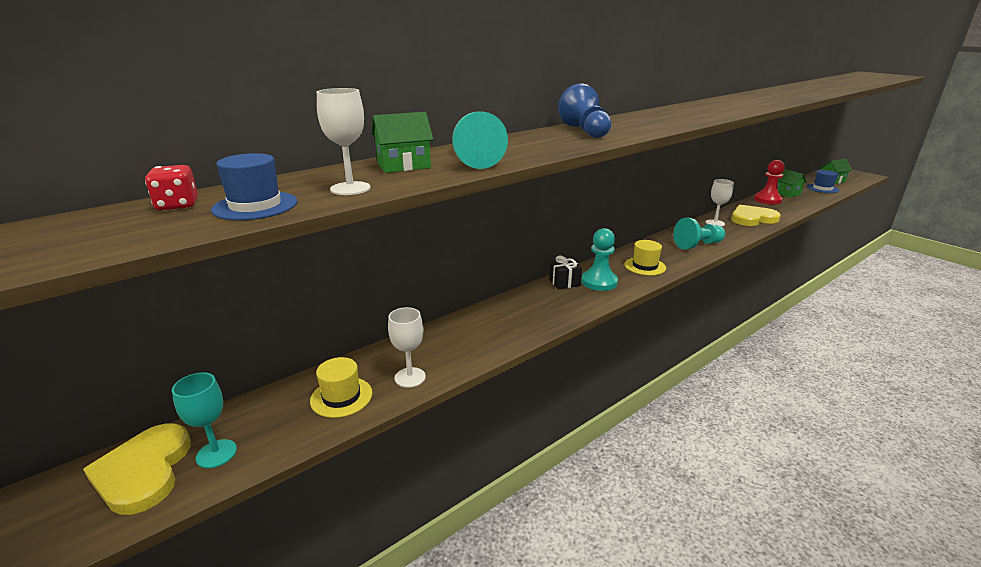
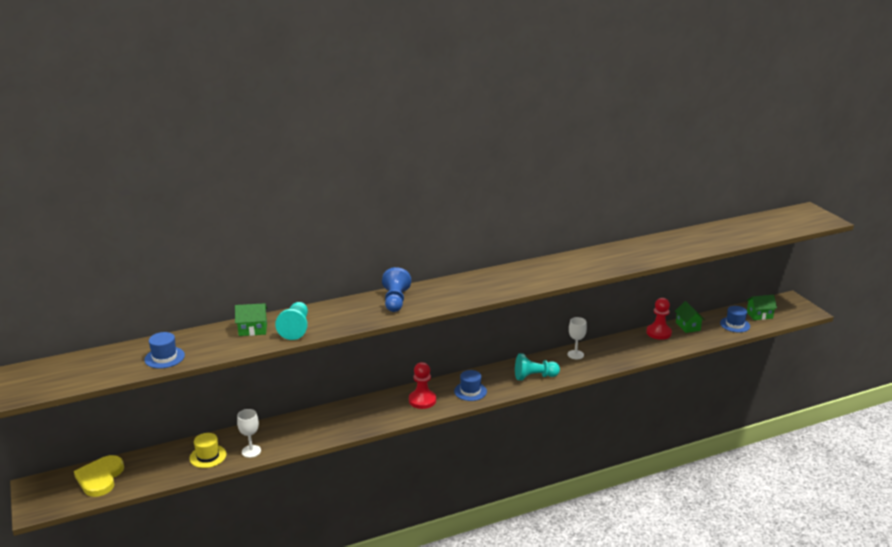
camera: 15 degrees right, 0 degrees up
(177, 205) = (131, 352): red dice -> none
(216, 453) = (135, 475): turquoise goblet -> none
(350, 188) = (214, 349): white goblet -> none
(564, 283) = (396, 397): black gift -> none
(599, 282) = (422, 400): turquoise pawn -> red pawn
(645, 266) = (470, 391): yellow hat -> blue hat
(752, 218) = (616, 354): yellow heart -> none

